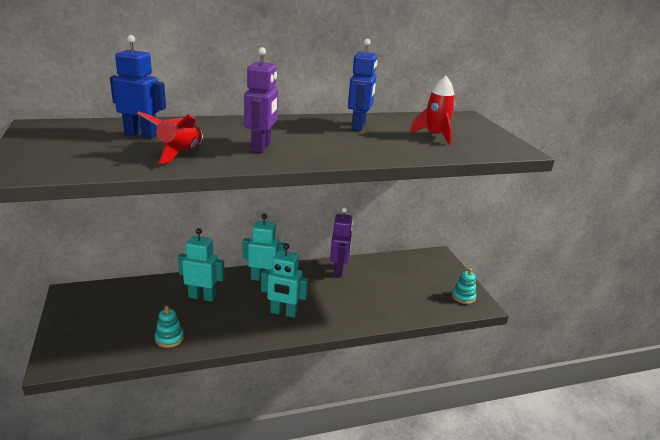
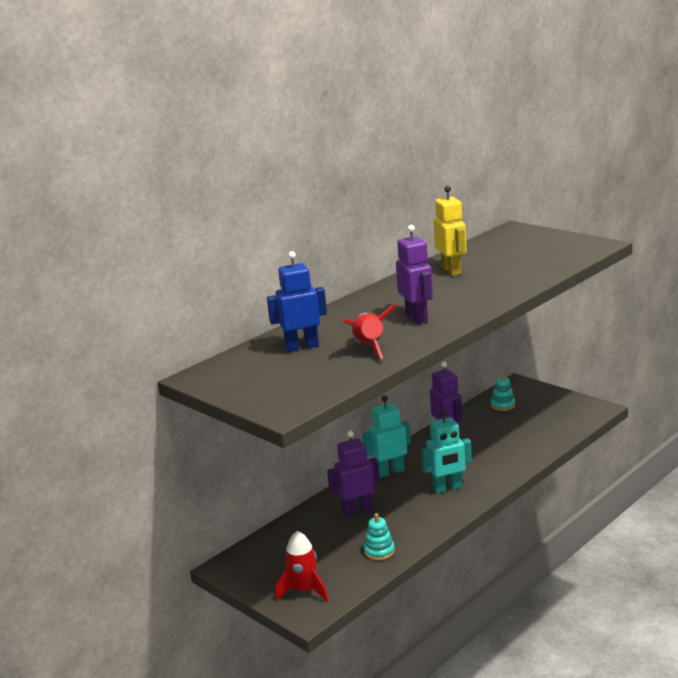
camera: 25 degrees left, 5 degrees down
(202, 297) = (357, 510): turquoise robot -> purple robot
(359, 126) = (451, 271): blue robot -> yellow robot
(435, 135) = (522, 256): red rocket -> red rocket (304, 590)
(463, 297) = (578, 408): turquoise stacking toy -> turquoise stacking toy (503, 405)

